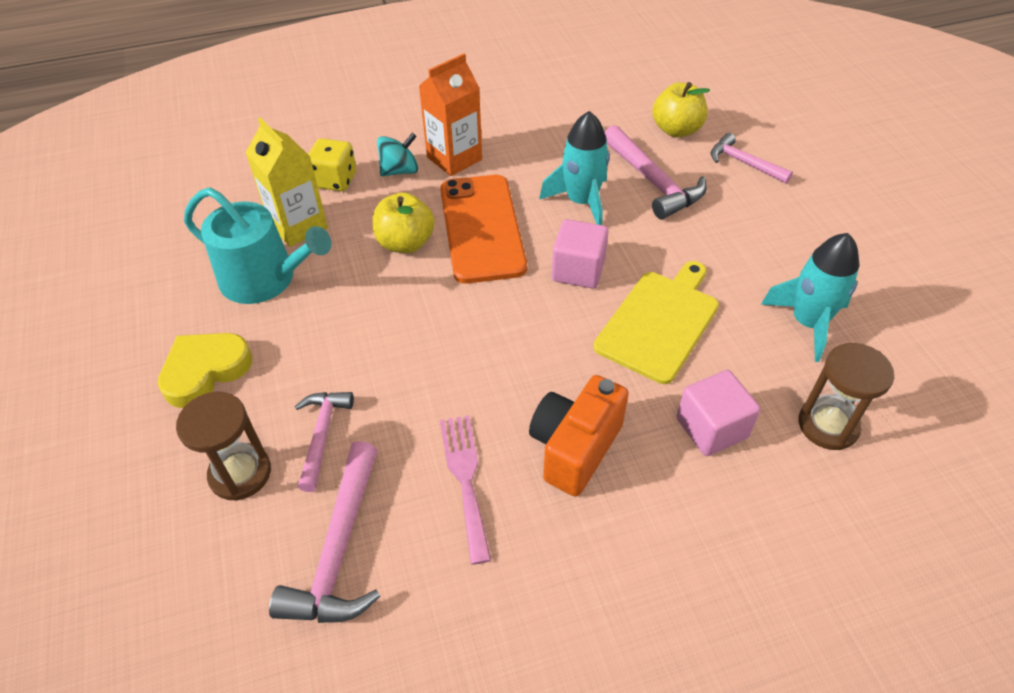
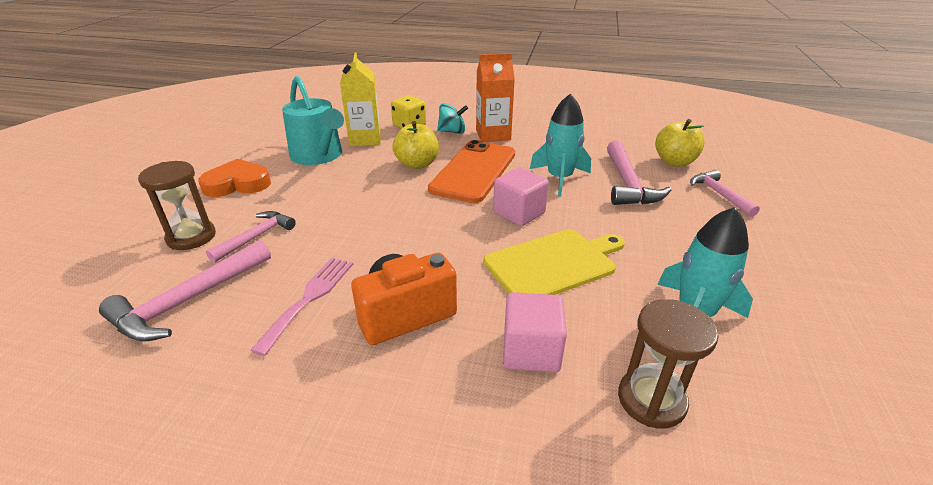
camera: 30 degrees right, 15 degrees down
(205, 371) = (237, 184): yellow heart -> orange heart

